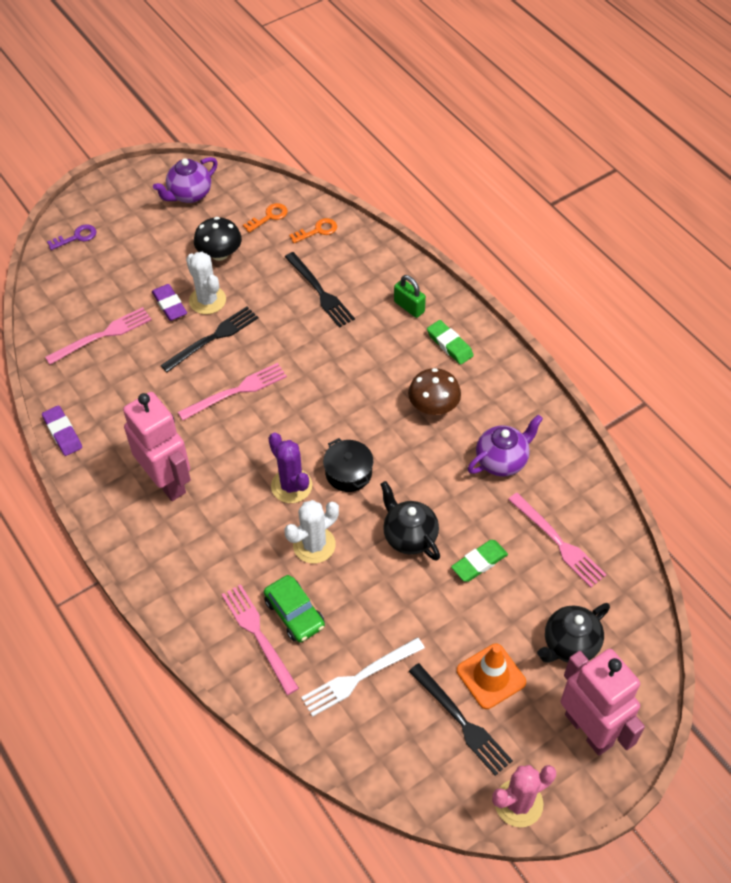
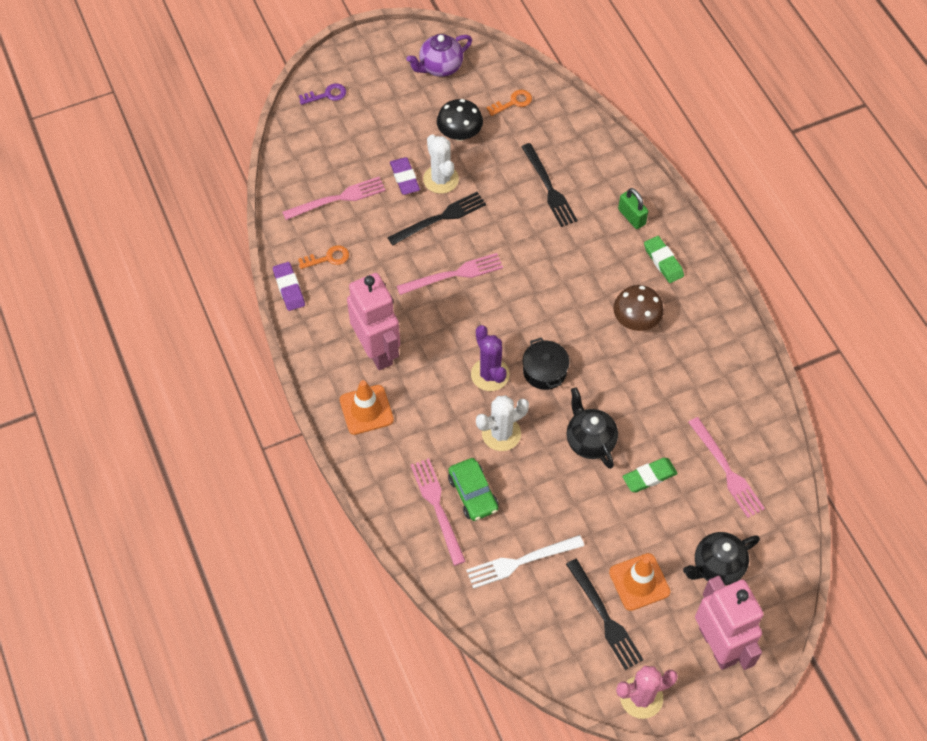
camera: 10 degrees right, 5 degrees up
(164, 545) = (366, 410): none -> orange traffic cone
(317, 231) = (557, 124): orange key -> orange key (328, 258)
(502, 461) = (690, 384): purple teapot -> none

